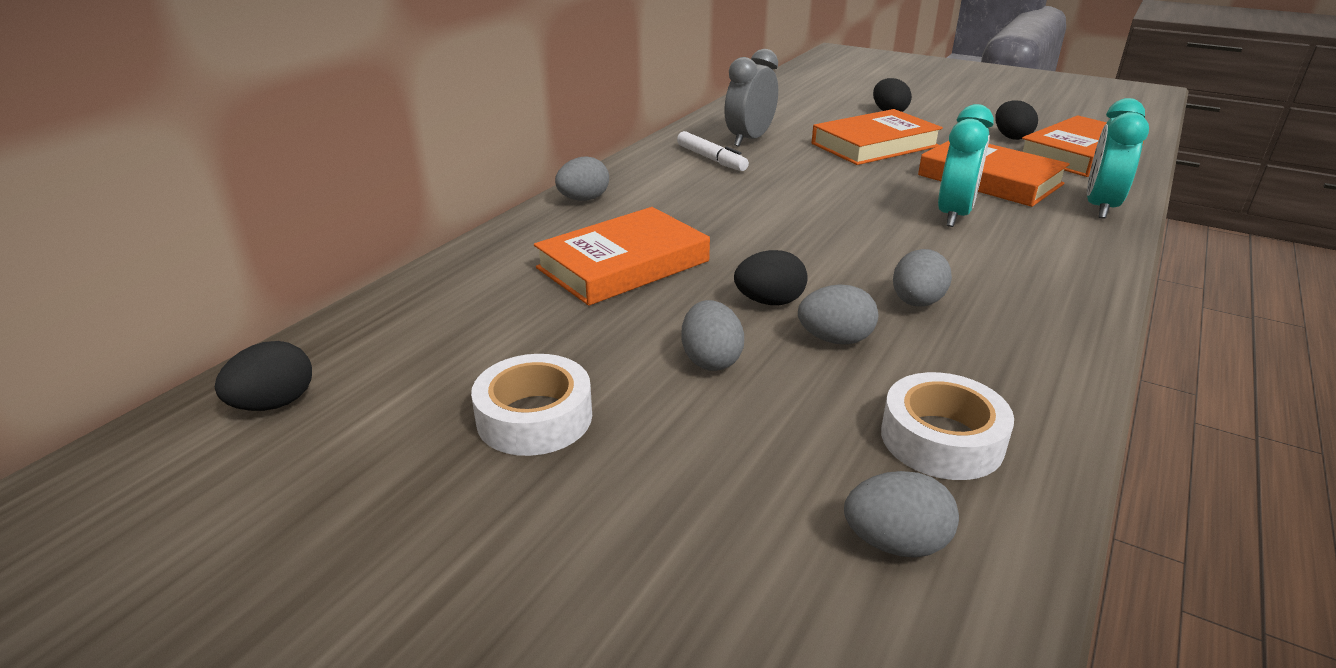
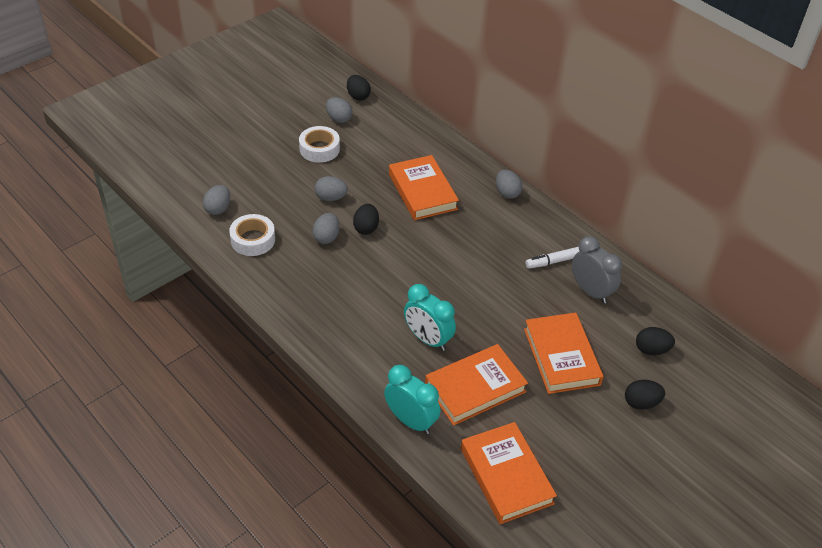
camera: 105 degrees right, 15 degrees up
(916, 303) = (342, 276): grey egg -> grey egg (339, 119)
(1011, 137) = (557, 454): black egg -> black egg (651, 350)

